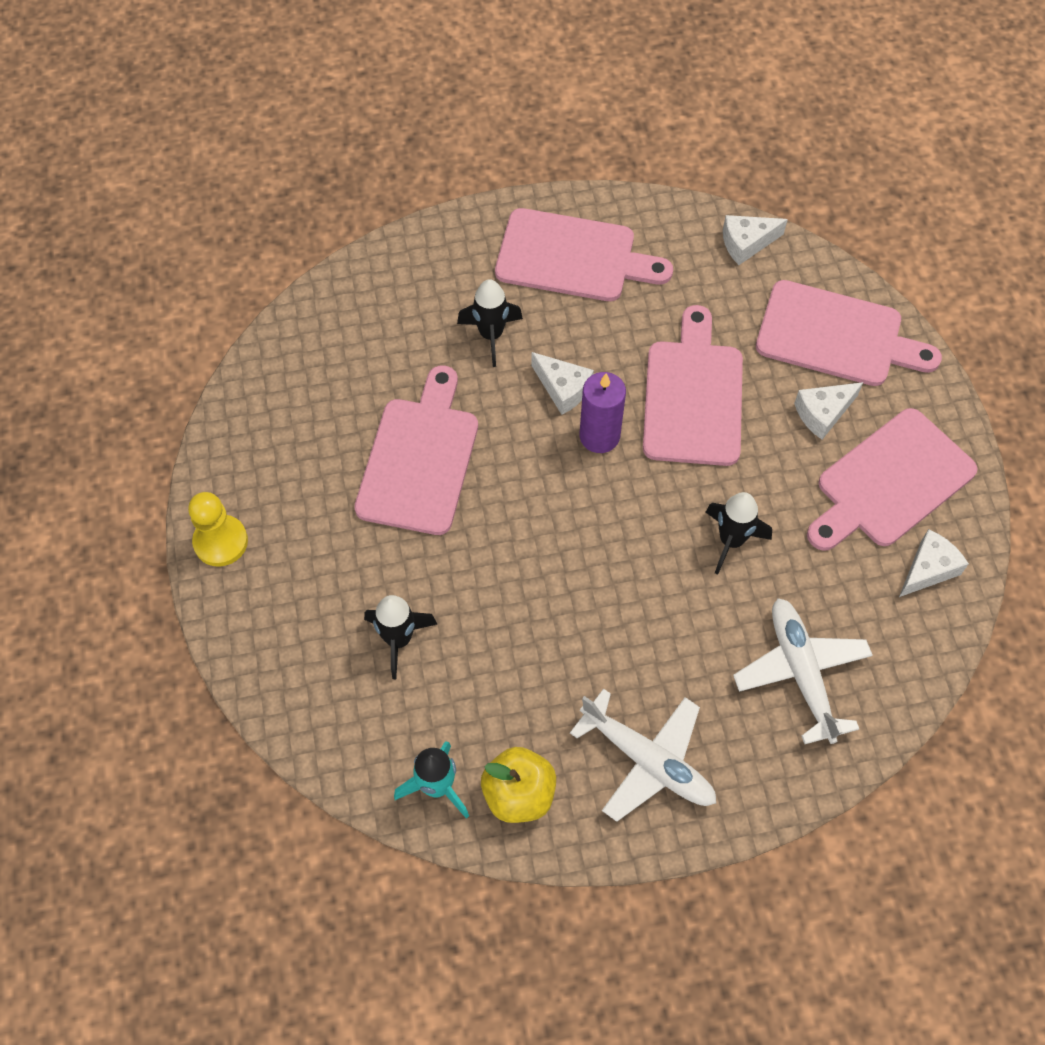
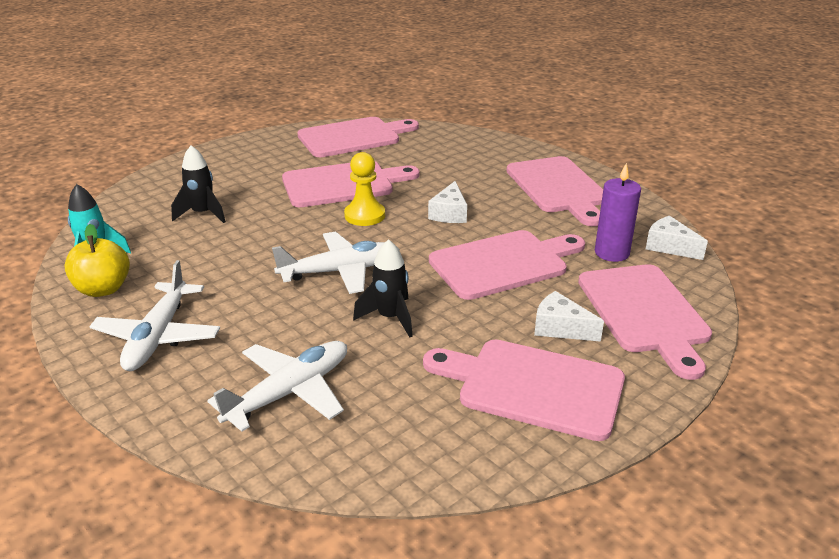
camera: 60 degrees right, 30 degrees down
(220, 542) = (233, 148): yellow pawn -> yellow pawn (365, 215)
(289, 389) = (353, 137): none -> pink cutting board
(491, 335) = (461, 179): black rocket -> none
(599, 436) = (426, 237): purple candle -> purple candle (611, 253)
(621, 547) = (340, 271): none -> white plane
(928, 569) = (462, 440): white cheese -> none

